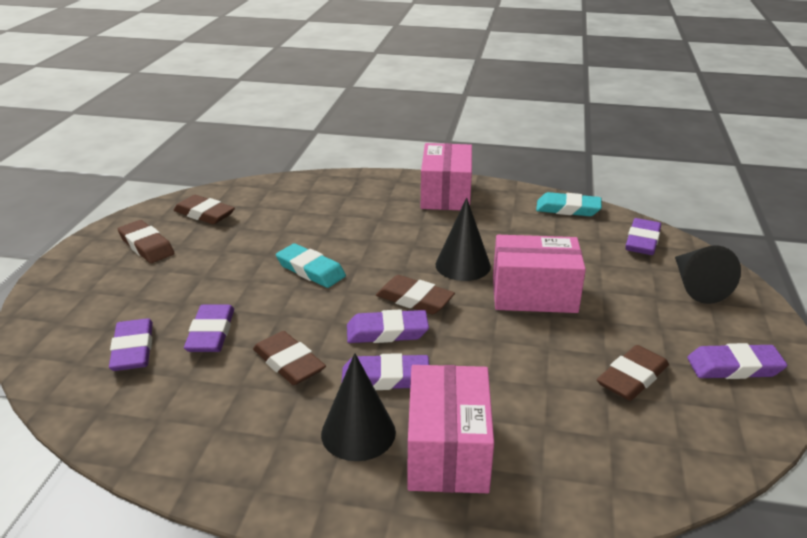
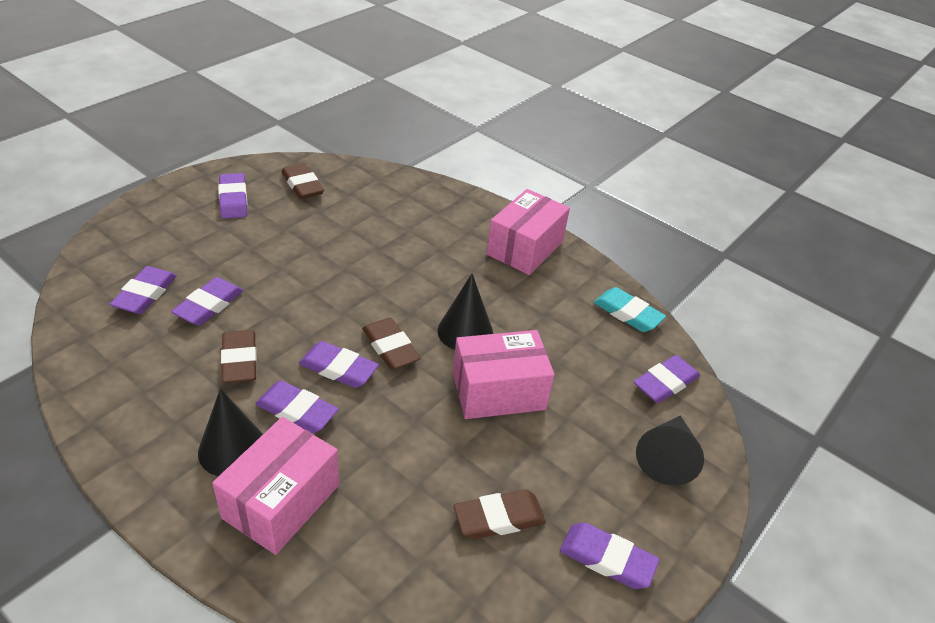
camera: 25 degrees right, 10 degrees up
(146, 246) = (233, 199): brown eraser -> purple eraser
(310, 270) = (334, 279): turquoise eraser -> none
(534, 294) = (498, 391): pink box -> pink box turned 45 degrees counterclockwise

